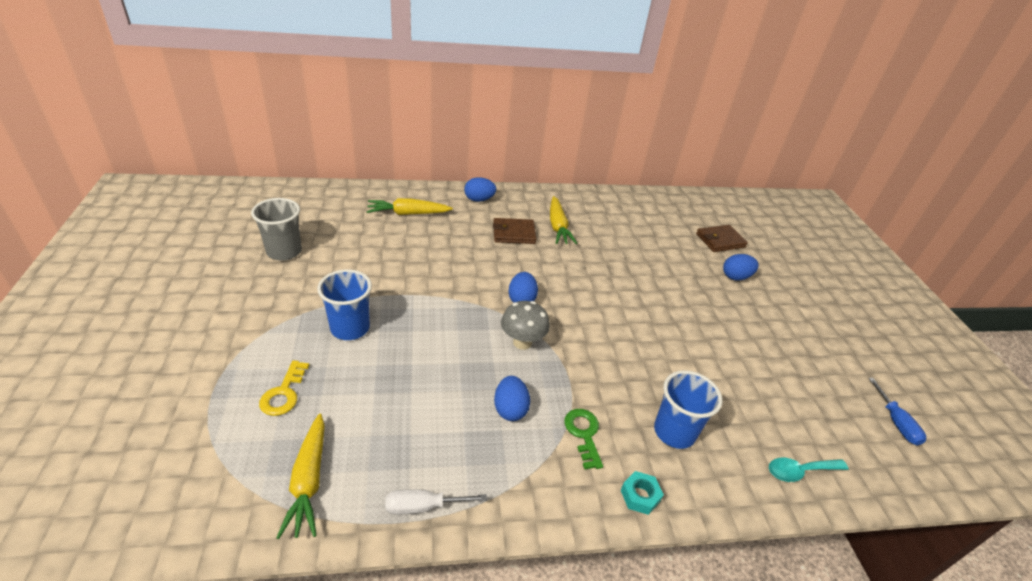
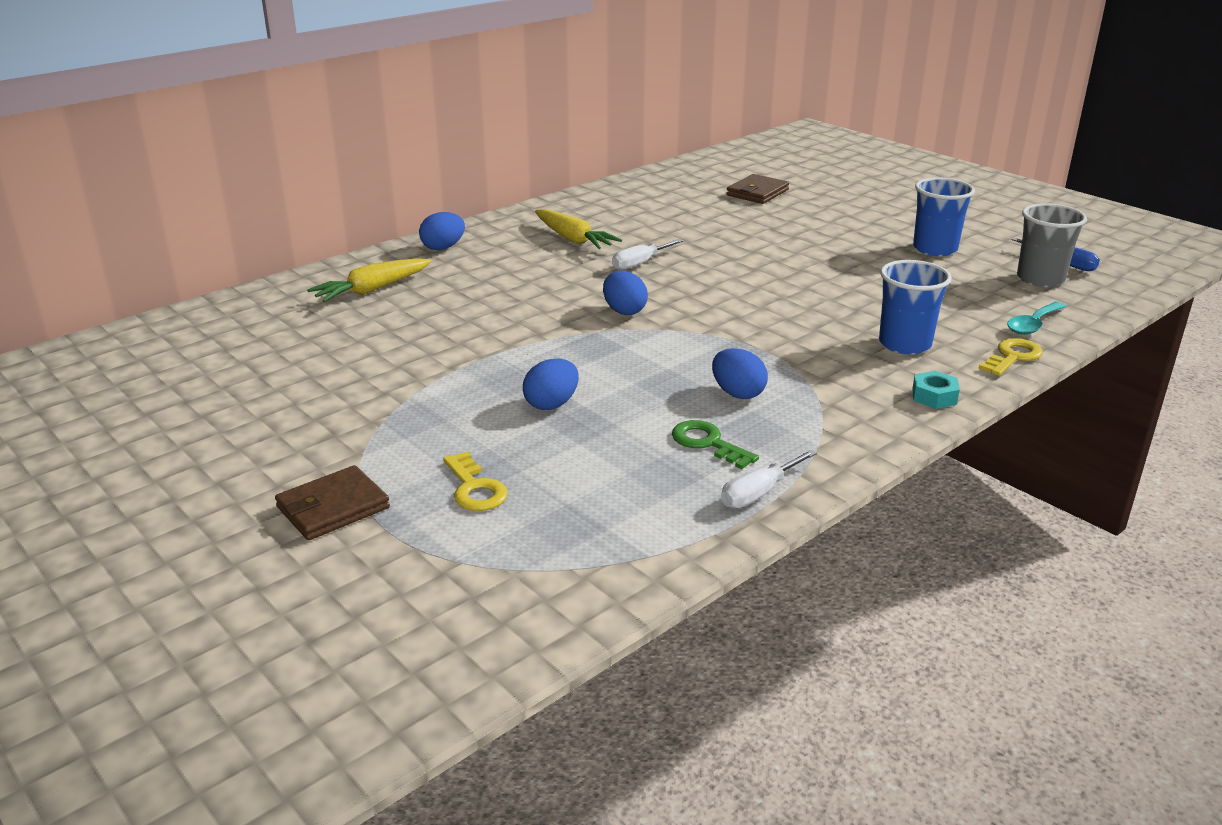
camera: 30 degrees left, 10 degrees down
(284, 251) = (261, 381): grey cup -> grey cup (1040, 279)
(308, 481) = (616, 533): yellow carrot -> none
(350, 328) = (465, 408): blue cup -> blue cup (935, 249)
(514, 233) = (532, 262): brown wallet -> brown wallet (333, 507)
(522, 342) = (675, 342): grey mushroom -> none
(575, 265) = (640, 263): none -> white screwdriver
(584, 434) = (830, 380): green key -> green key (708, 443)
(736, 277) = (809, 215): blue egg -> blue egg (551, 404)
(746, 494) = (1013, 357): none -> yellow key

